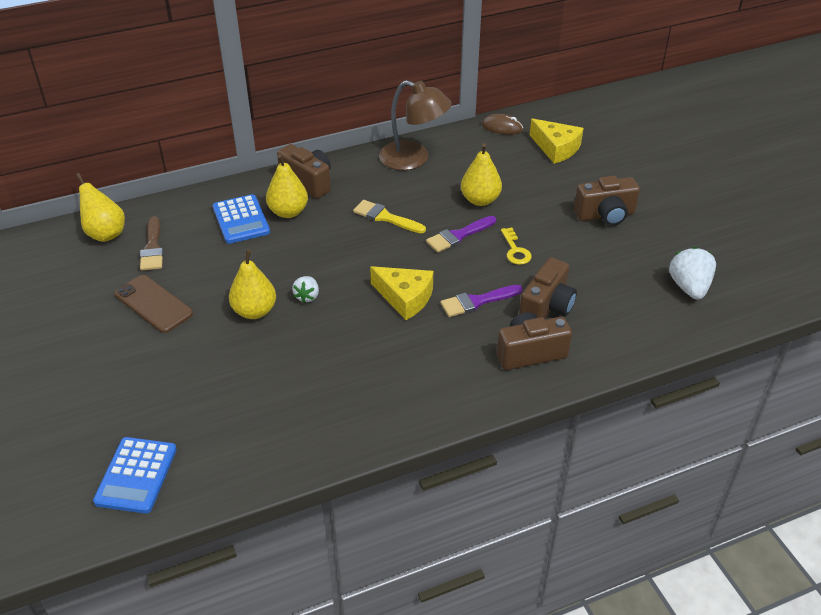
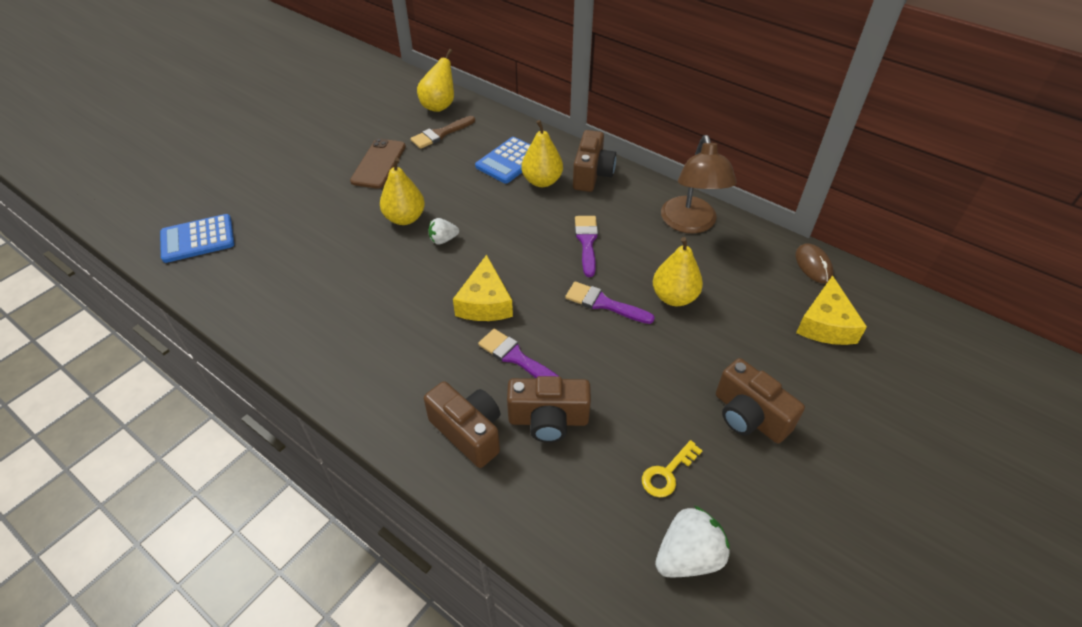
camera: 60 degrees right, 5 degrees up
(385, 217) = (587, 242): yellow brush -> purple brush
(515, 250) = (618, 357): yellow key -> yellow key (667, 473)

